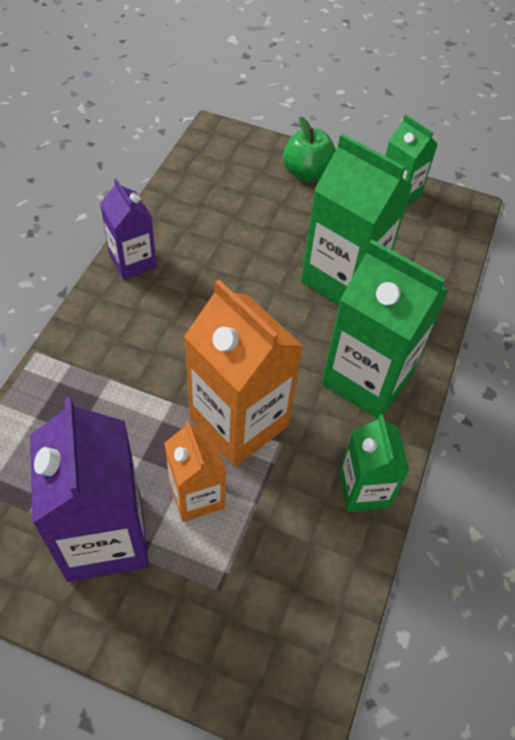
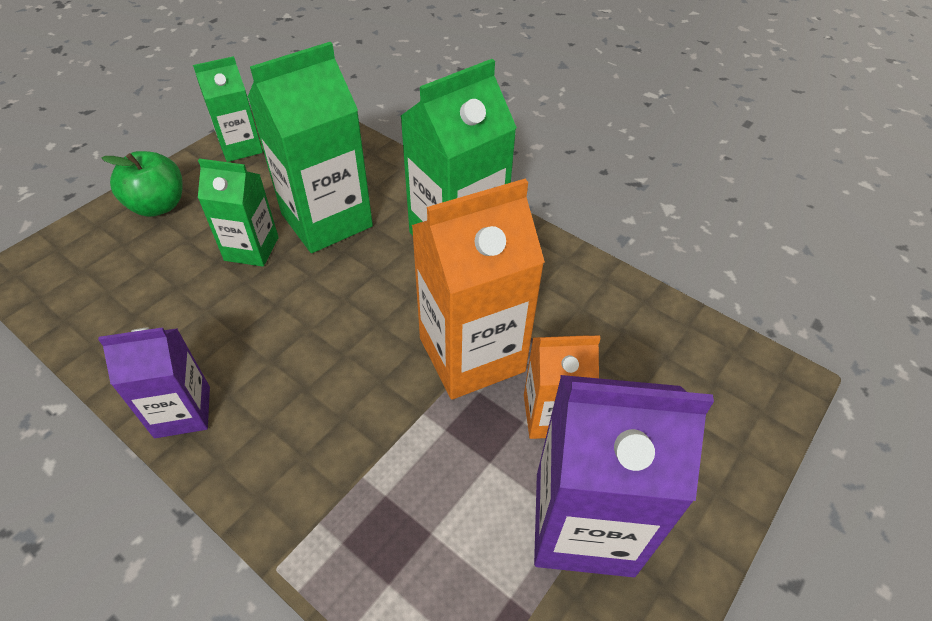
camera: 70 degrees left, 5 degrees down
(363, 489) = (575, 276): green carton -> green carton (251, 249)

